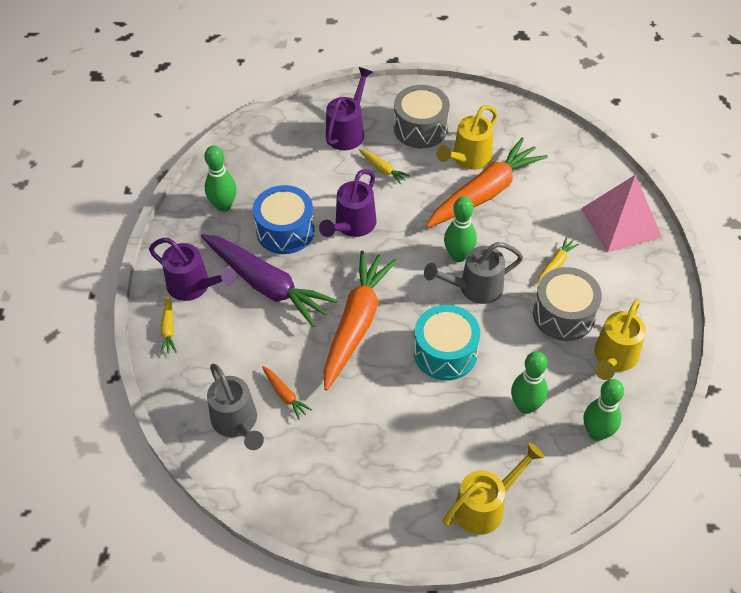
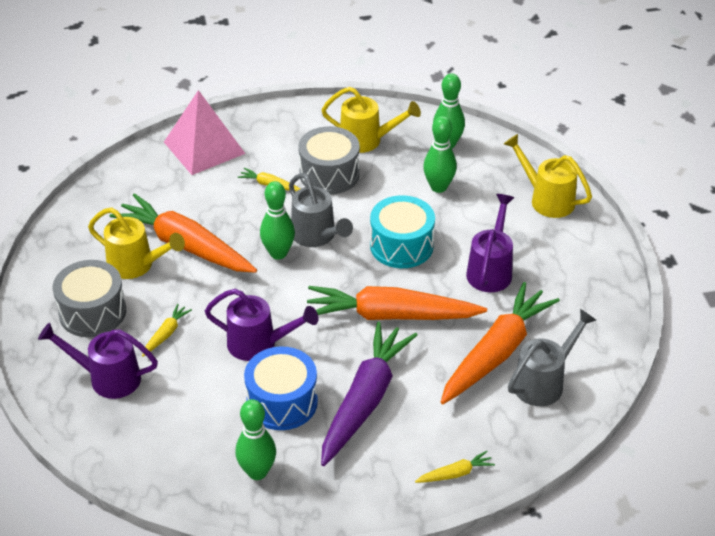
camera: 105 degrees left, 10 degrees down
(194, 286) = (388, 467): purple watering can -> purple watering can (491, 270)
(285, 395) = (496, 352): orange carrot -> orange carrot, size x2.41

